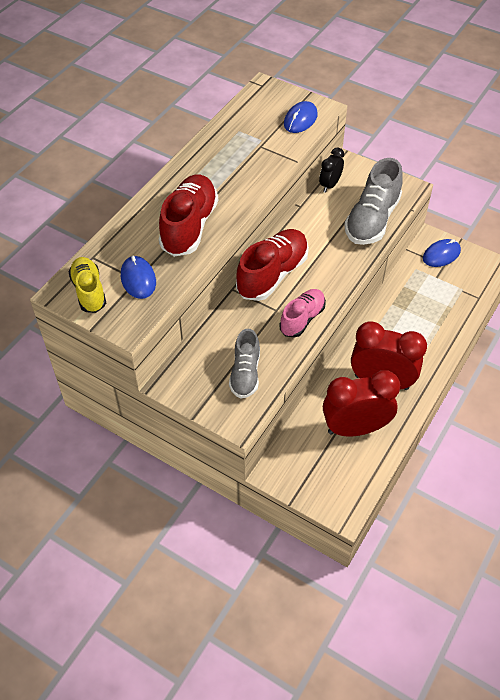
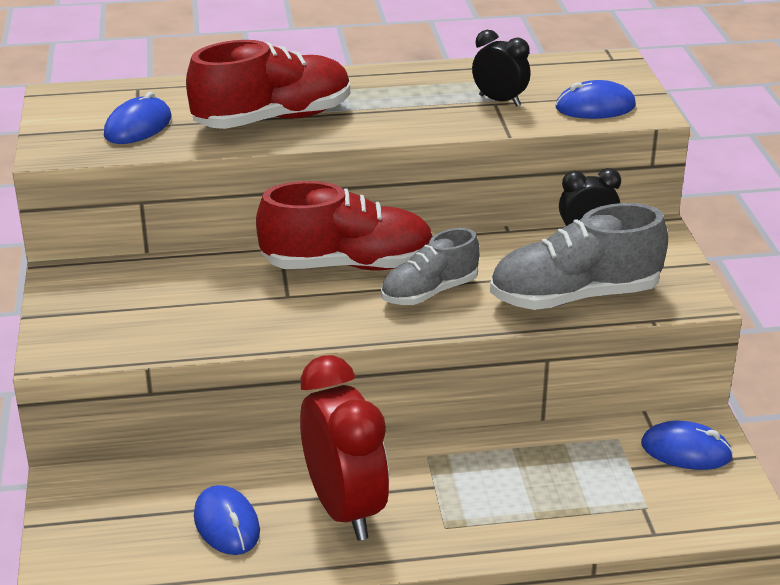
camera: 50 degrees right, 20 degrees down
(89, 291) = (79, 108): yellow shoe -> none
(245, 374) = (143, 322): grey shoe -> grey shoe (429, 292)
(260, 143) = (499, 101): none -> black clock
(302, 319) = (298, 323): pink shoe -> none
(355, 428) = (226, 524): red clock -> blue mouse

